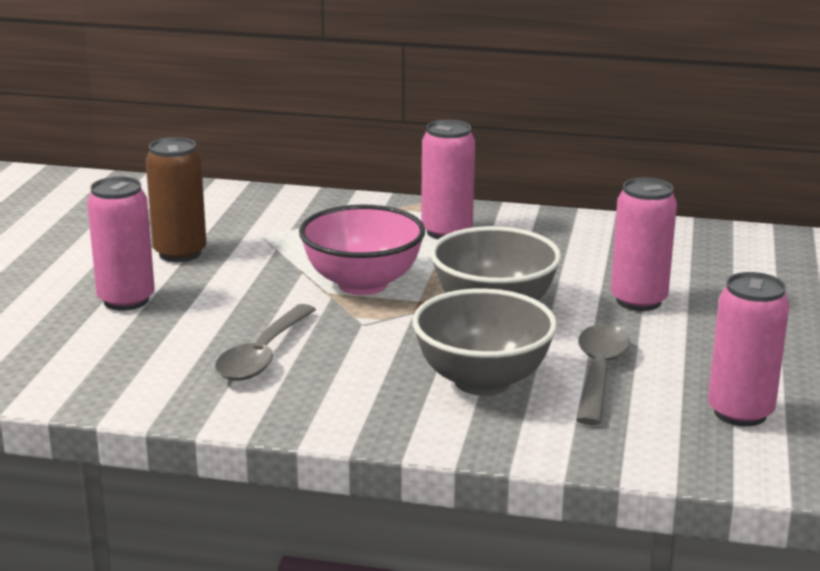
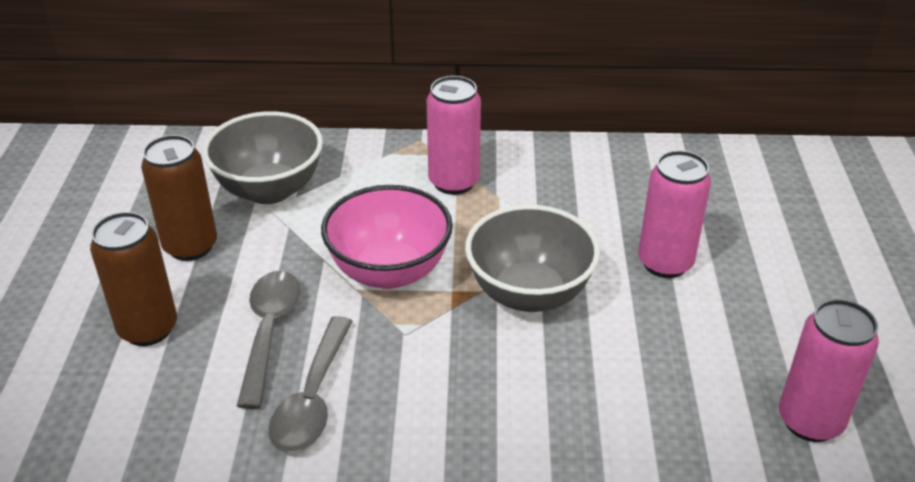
camera: 10 degrees left, 15 degrees up
(126, 300) = (148, 329): pink can -> brown can
(482, 381) = (547, 408): grey bowl -> grey bowl (269, 190)
(599, 373) = (658, 378): grey spoon -> grey spoon (269, 331)

